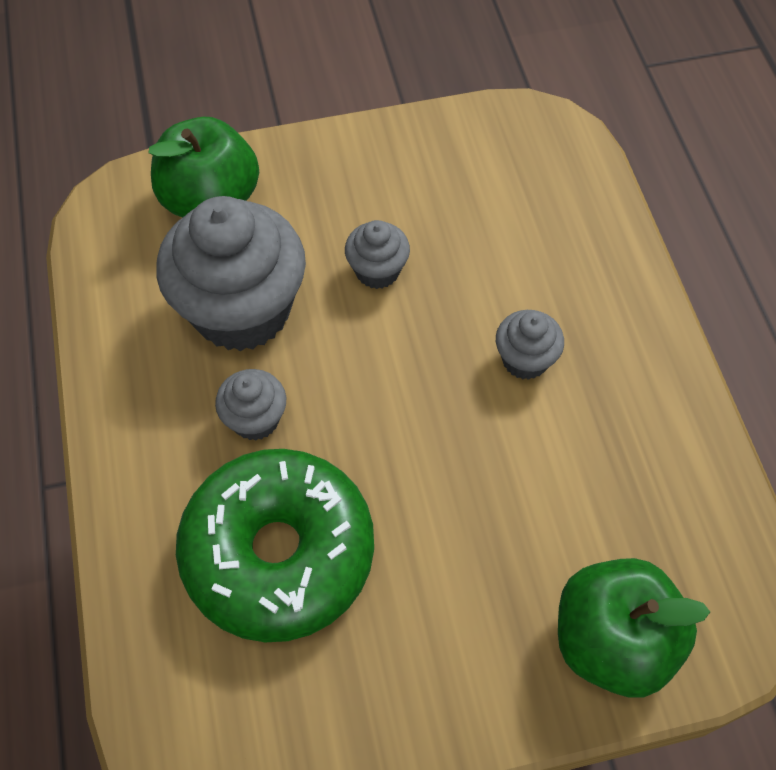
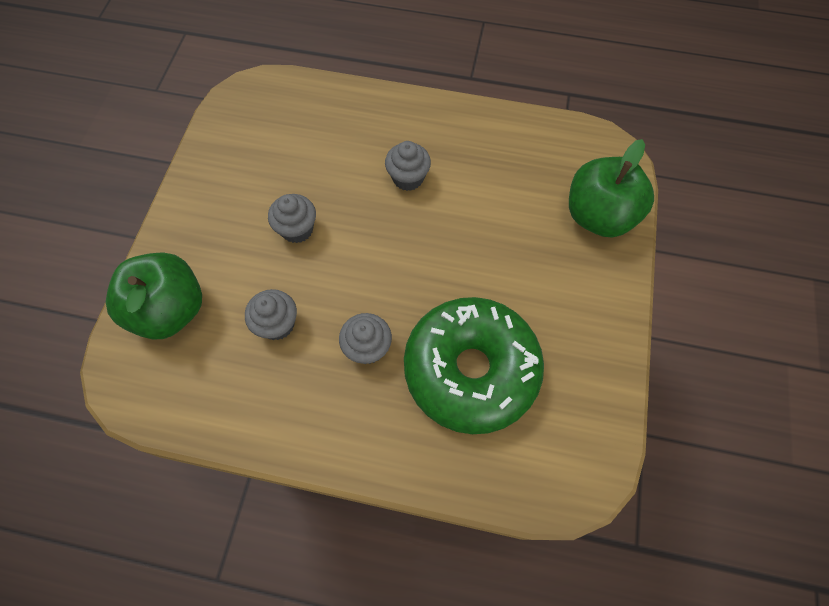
camera: 65 degrees left, 5 degrees up
(242, 310) = (277, 324): grey cupcake -> grey cupcake, size x0.47

